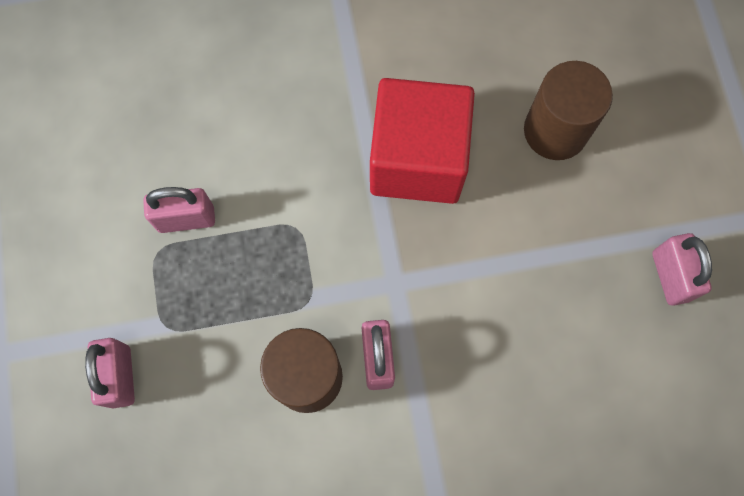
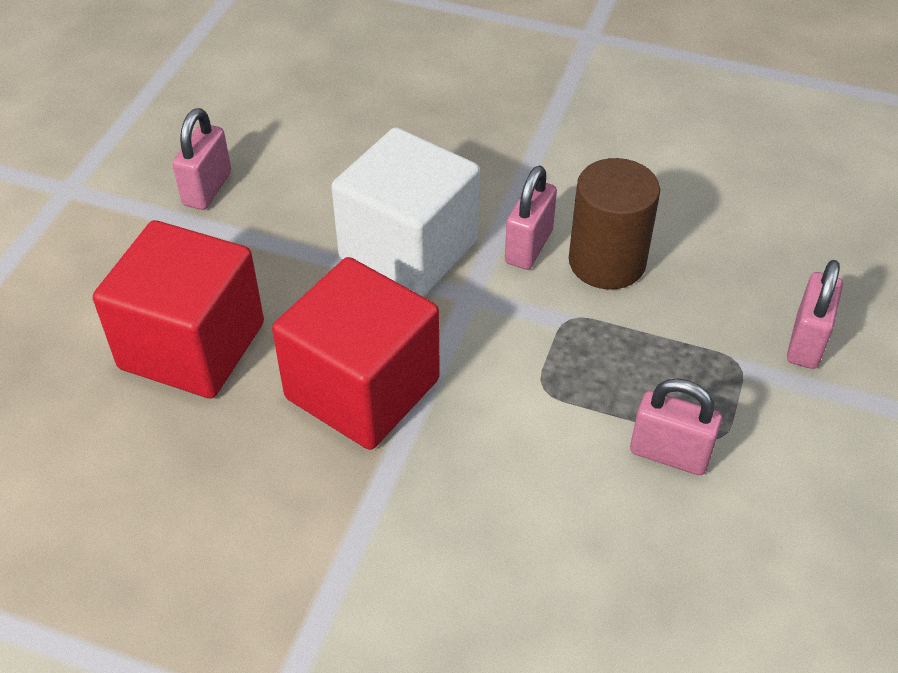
camera: 150 degrees left, 25 degrees down
(468, 302) = (408, 250): none -> white cube
(555, 131) = (192, 345): brown cylinder -> red cube

